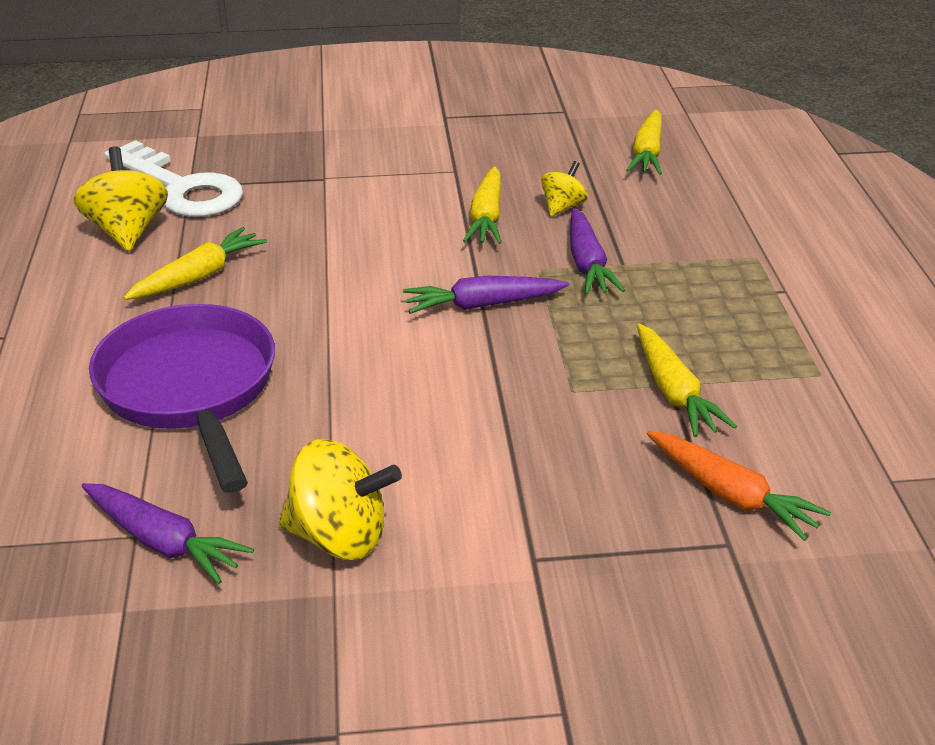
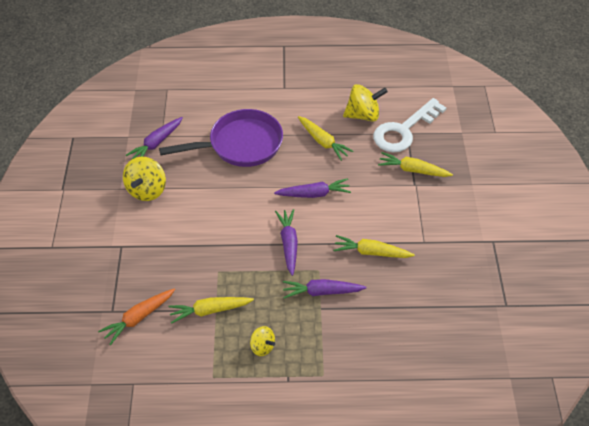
camera: 95 degrees right, 15 degrees up
(348, 281) = (314, 194): none -> purple carrot
(562, 207) = (381, 288): yellow spinning top -> yellow spinning top (262, 346)
(647, 153) = (448, 342): yellow carrot -> yellow carrot (413, 170)

